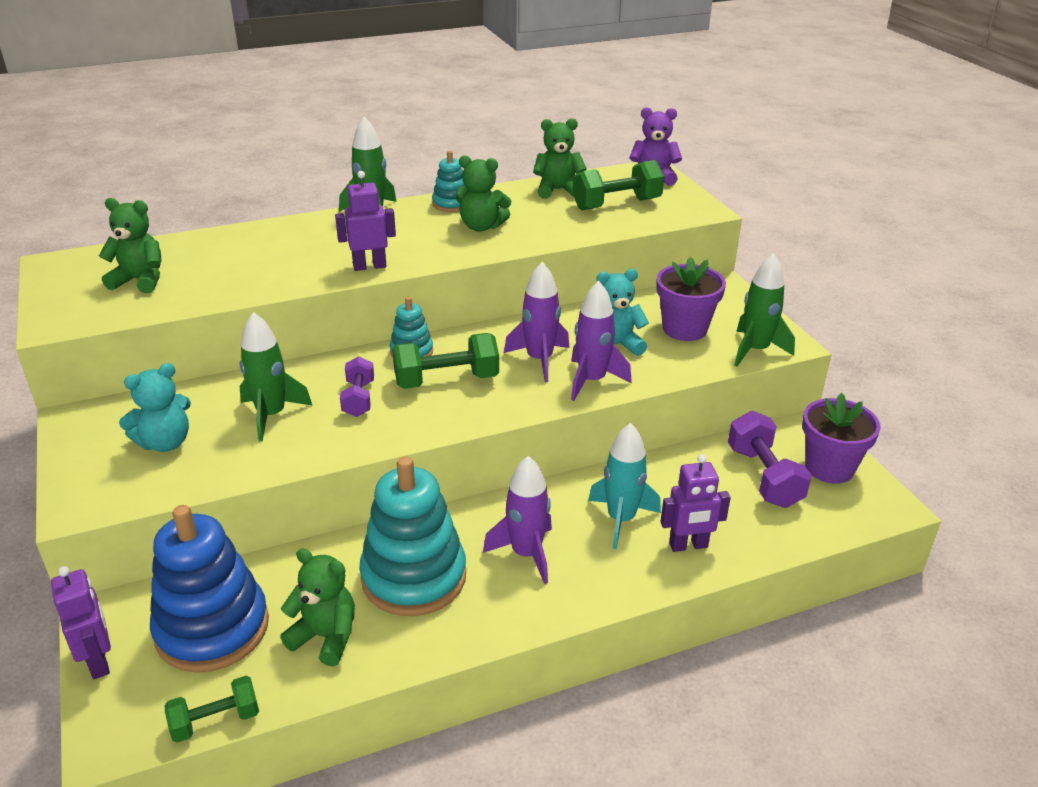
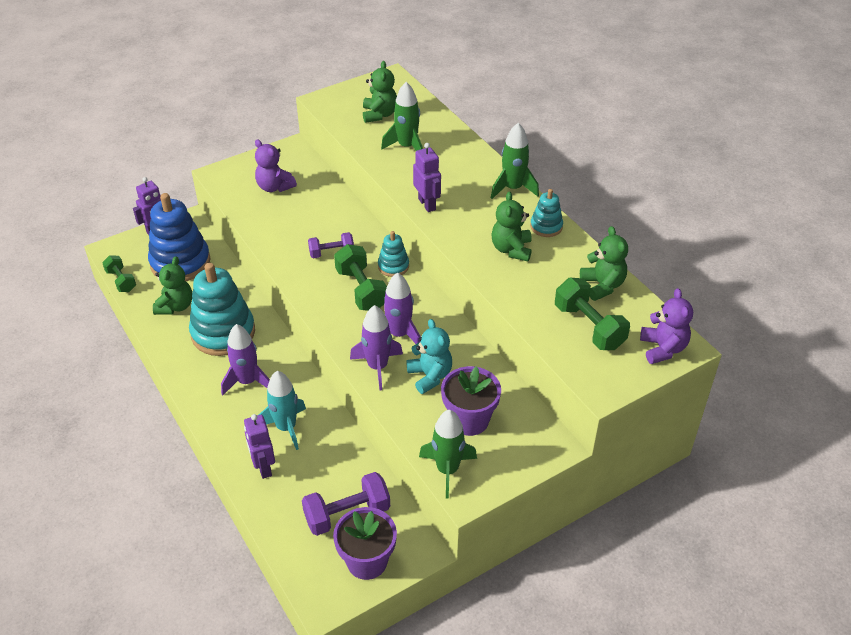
camera: 80 degrees right, 10 degrees up
(165, 442) = (274, 187): turquoise teddy bear -> purple teddy bear
(271, 415) = (307, 220): green rocket -> green rocket (407, 147)

